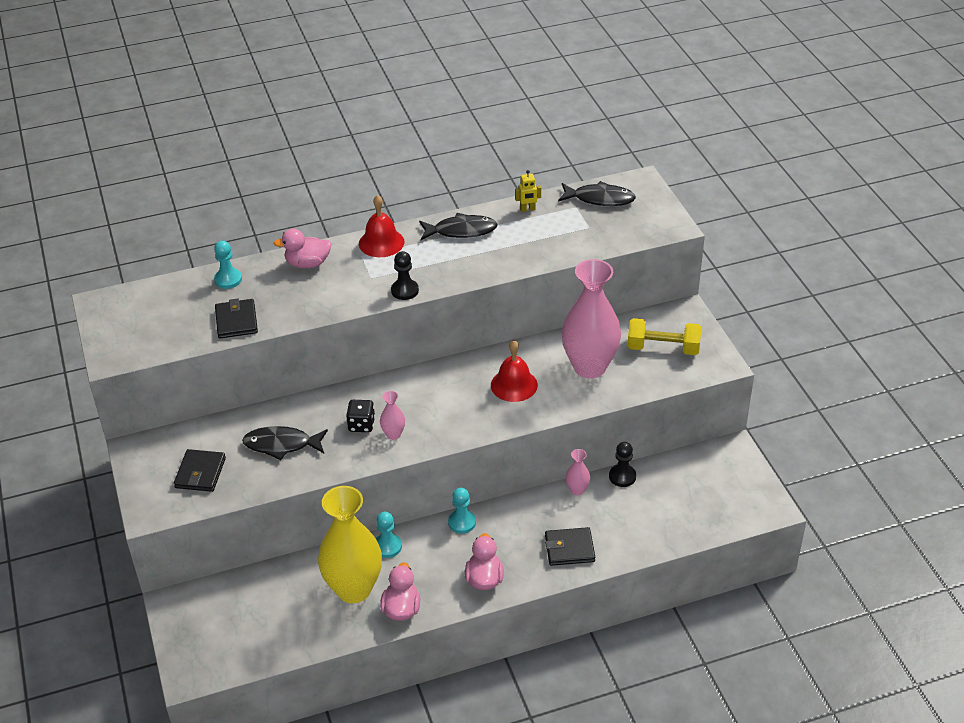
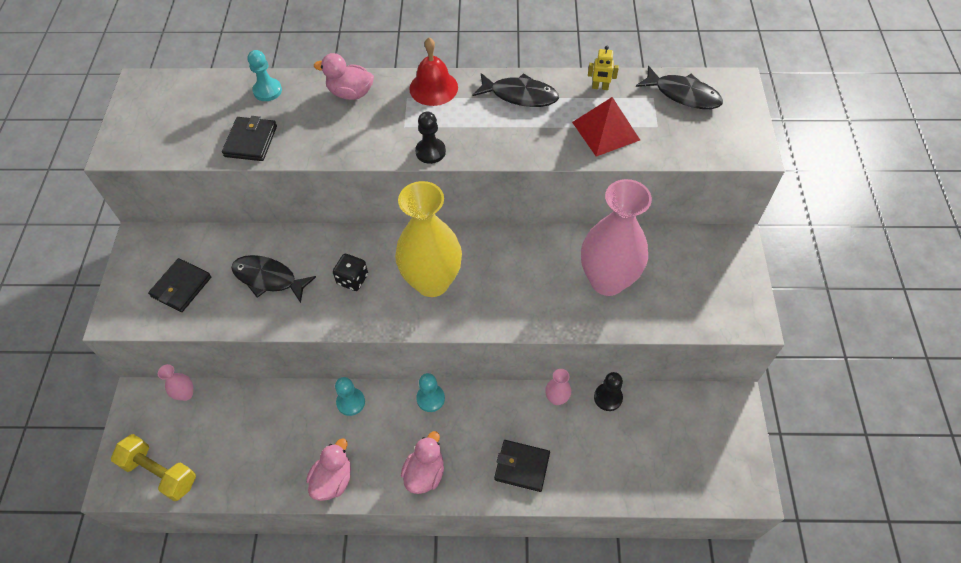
camera: 20 degrees right, 15 degrees up
(354, 589) = (299, 440): yellow vase -> yellow vase (432, 282)
(393, 434) = (377, 301): pink vase -> pink vase (186, 394)
(514, 385) = (521, 278): red bell -> none
(547, 240) = (605, 131): none -> red pyramid
(663, 348) = (694, 281): yellow dumbbell -> yellow dumbbell (160, 472)

